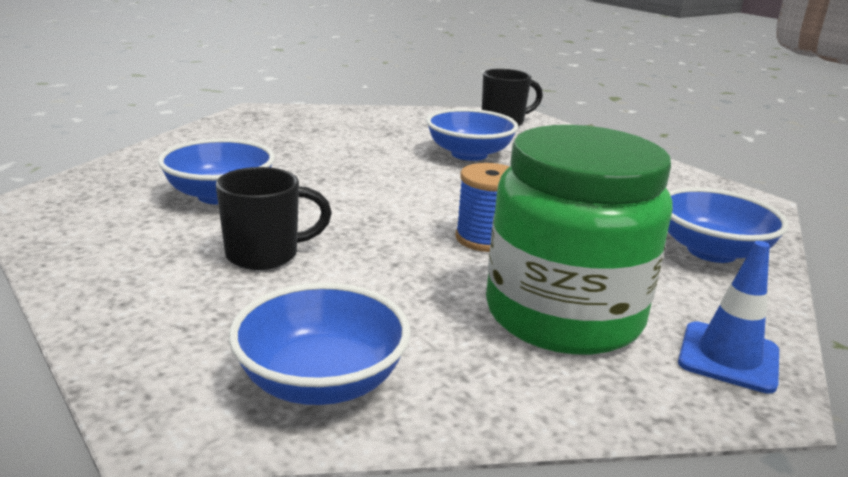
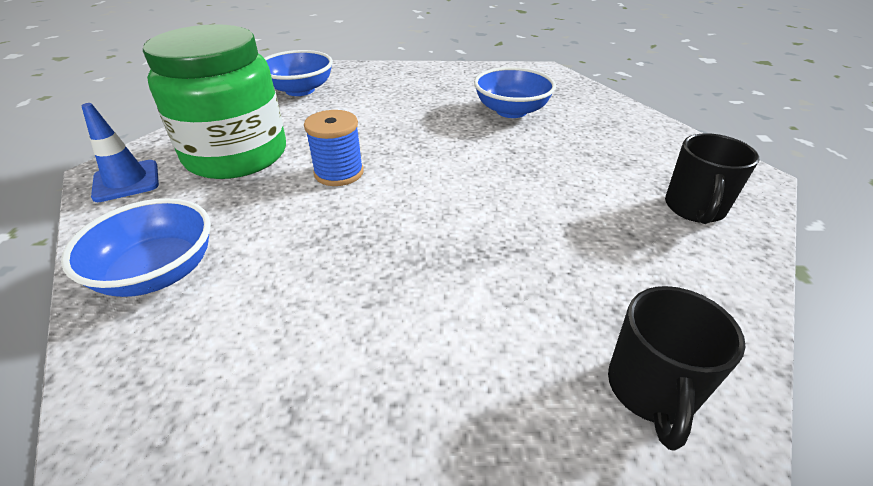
camera: 130 degrees right, 15 degrees up
(265, 255) = (413, 104): black mug -> black mug (694, 209)
(469, 154) = (515, 259): blue bowl -> none

